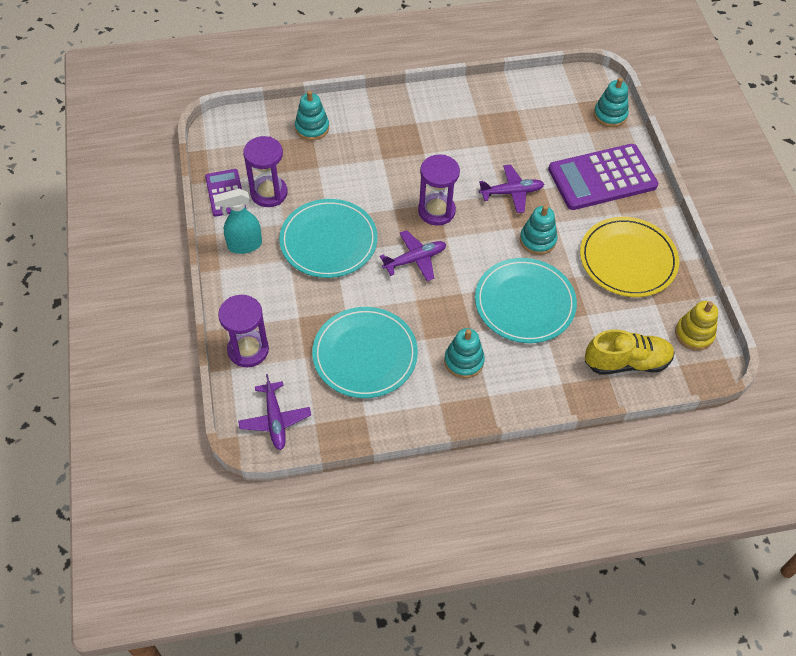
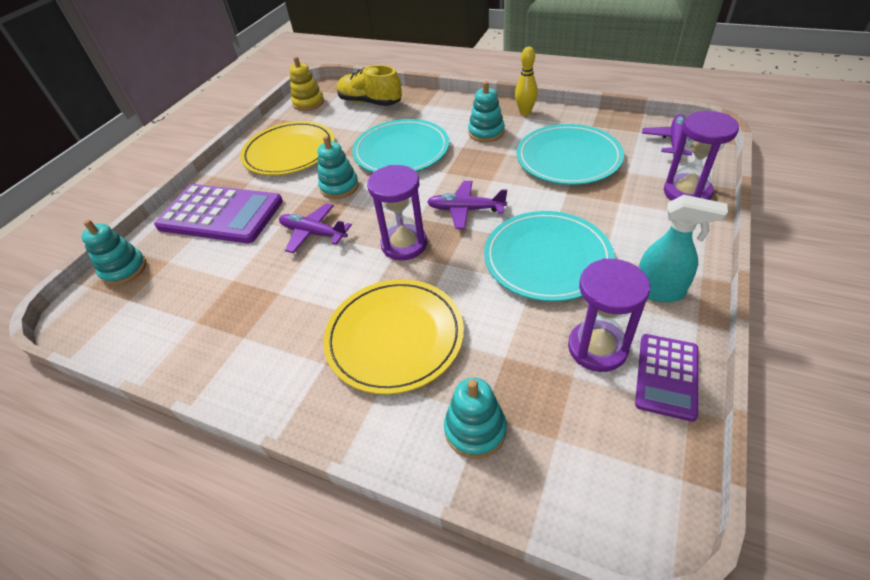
camera: 140 degrees left, 10 degrees down
(389, 151) = (394, 337): none -> yellow plate
(446, 411) = (525, 112): none -> yellow bowling pin

